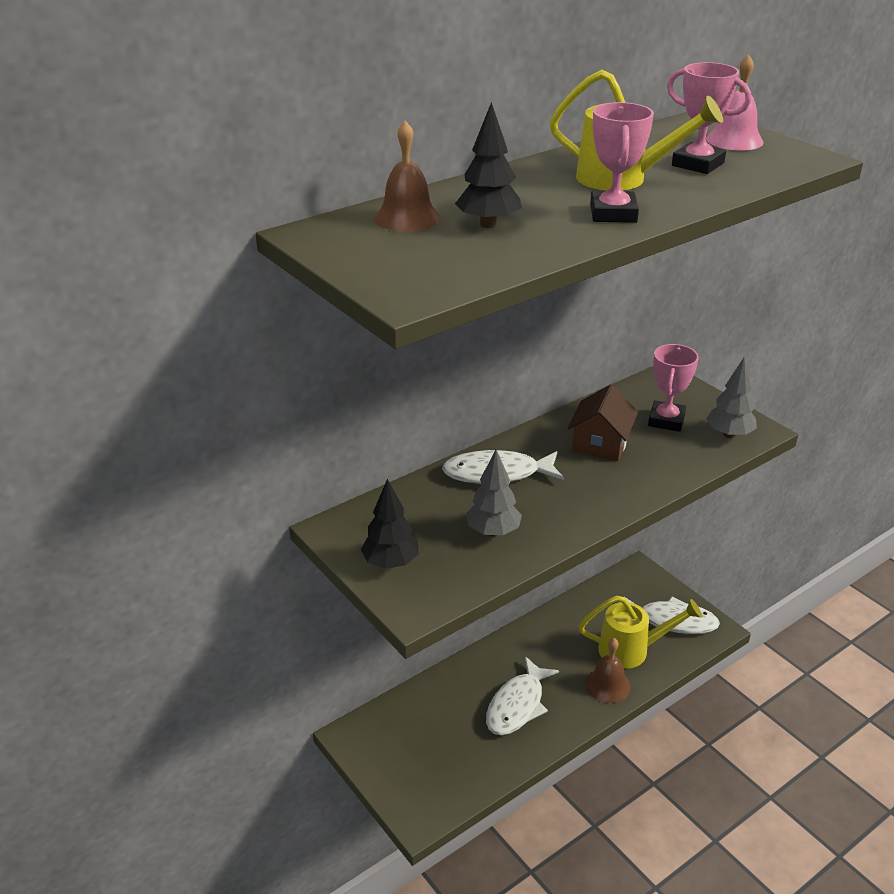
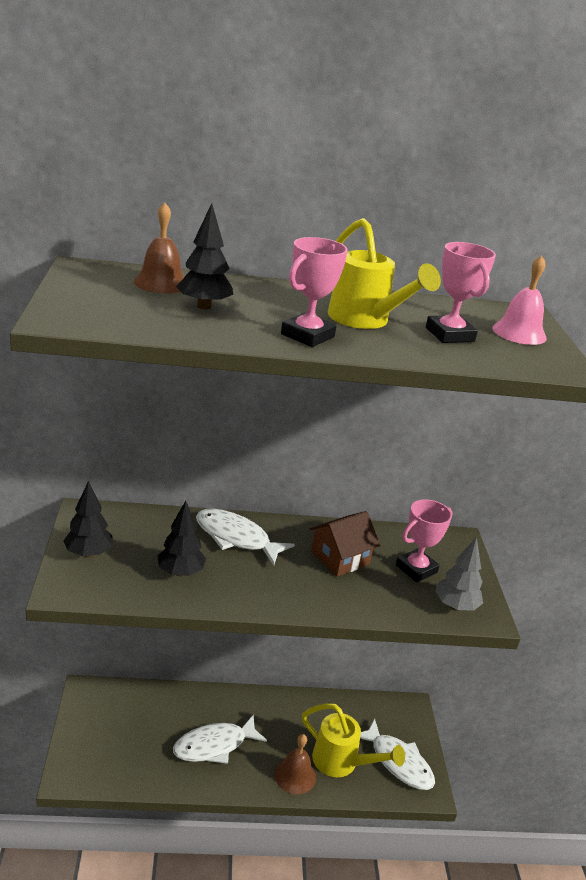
camera: 30 degrees right, 5 degrees down
(493, 532) = (180, 572): grey tree -> black tree

